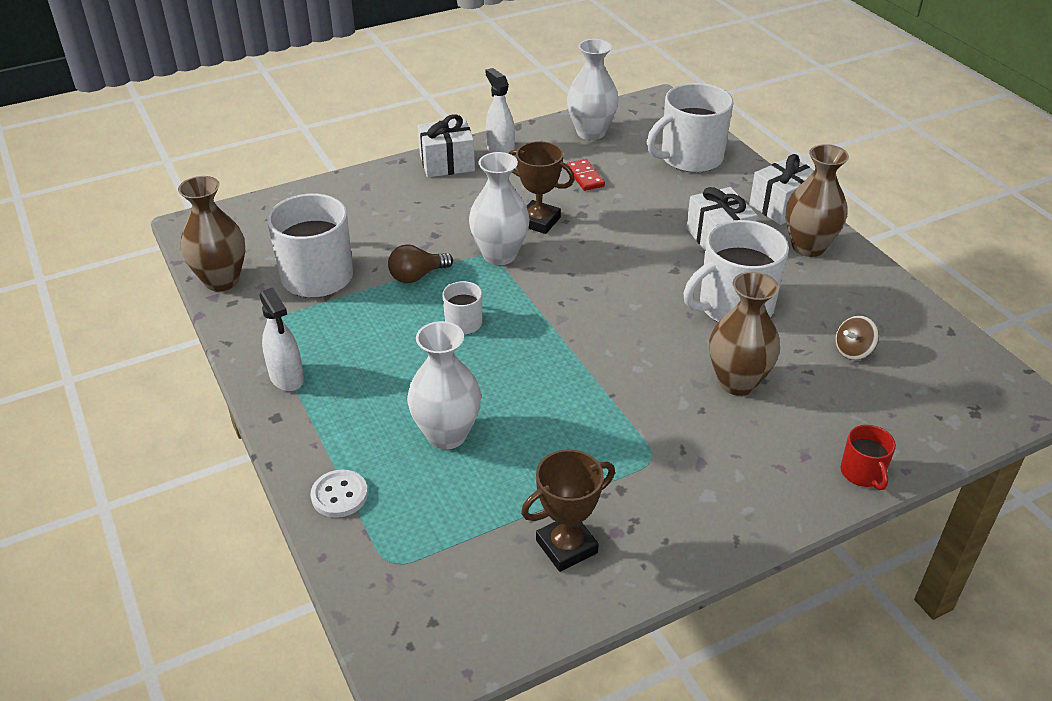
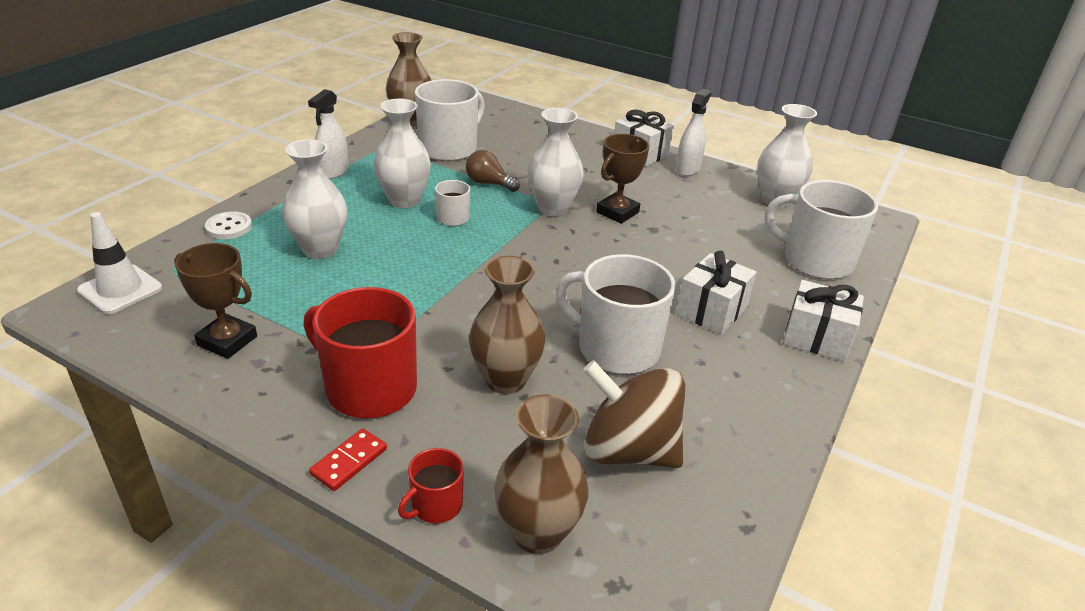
camera: 55 degrees right, 5 degrees down
(398, 344) = (404, 200): none -> white vase
(405, 617) = (120, 289): none -> white traffic cone
(539, 221) = (617, 212): brown trophy -> brown trophy turned 45 degrees clockwise
(585, 177) = (707, 215): red domino -> red domino (349, 461)
(700, 467) = (369, 388): none -> red mug
(808, 247) = (770, 373): brown vase -> brown vase (537, 533)
(853, 351) = (629, 450): brown spinning top -> brown spinning top, size x2.20

